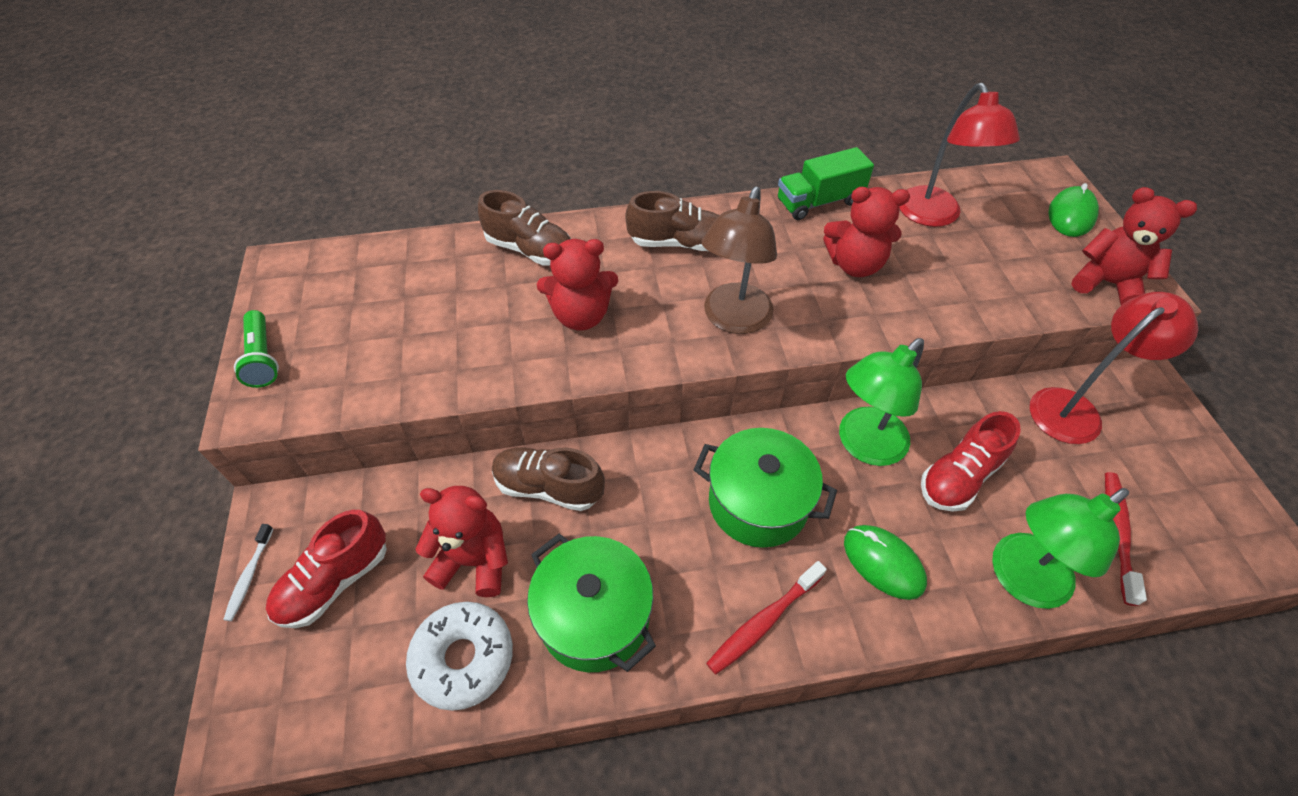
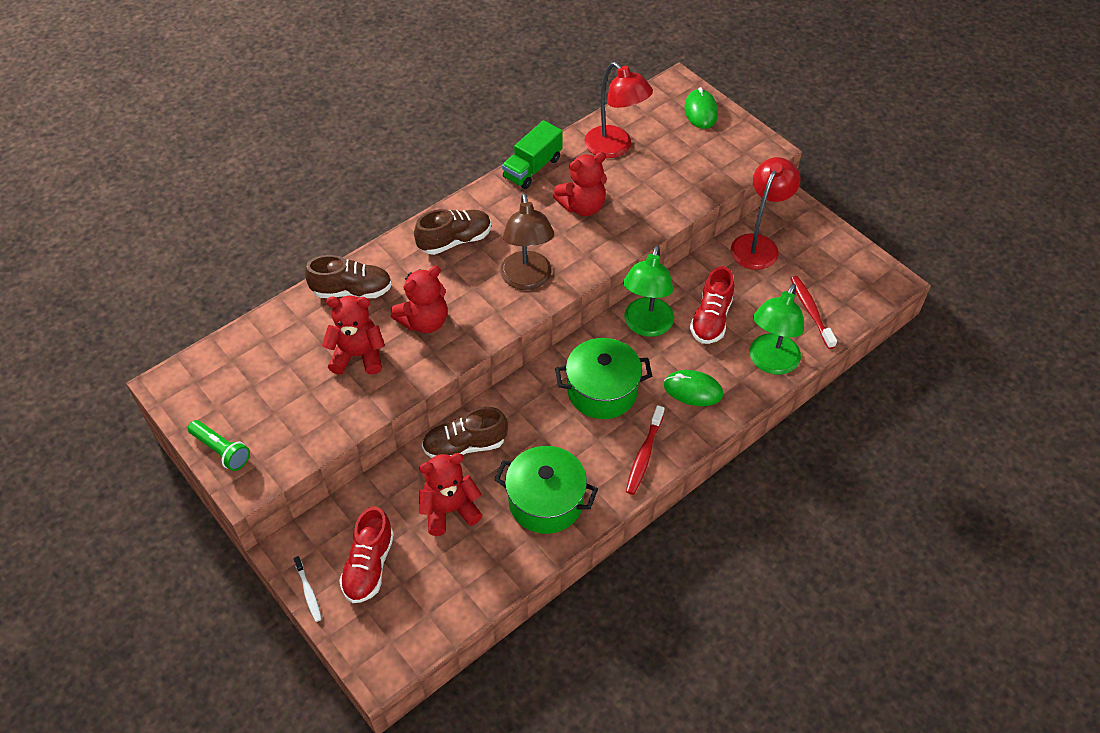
camera: 30 degrees left, 0 degrees up
(463, 658) = (484, 562): white donut -> none
(1106, 283) = (741, 154): red teddy bear -> red teddy bear (358, 356)

